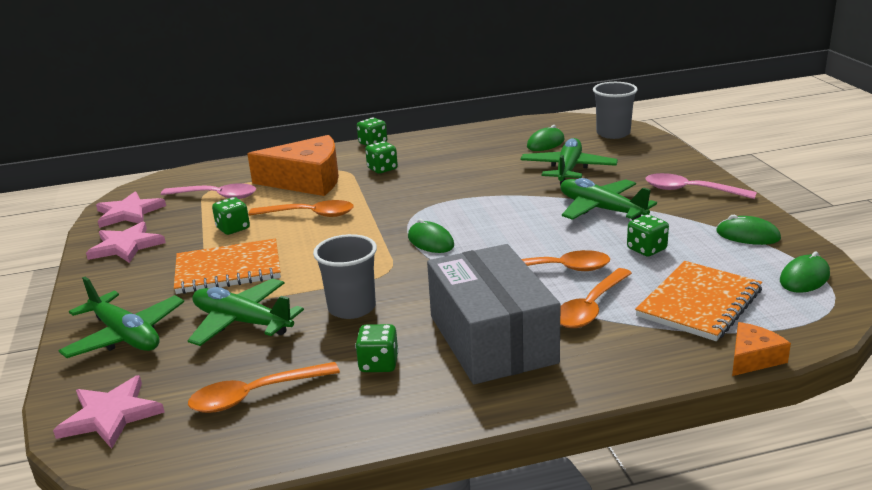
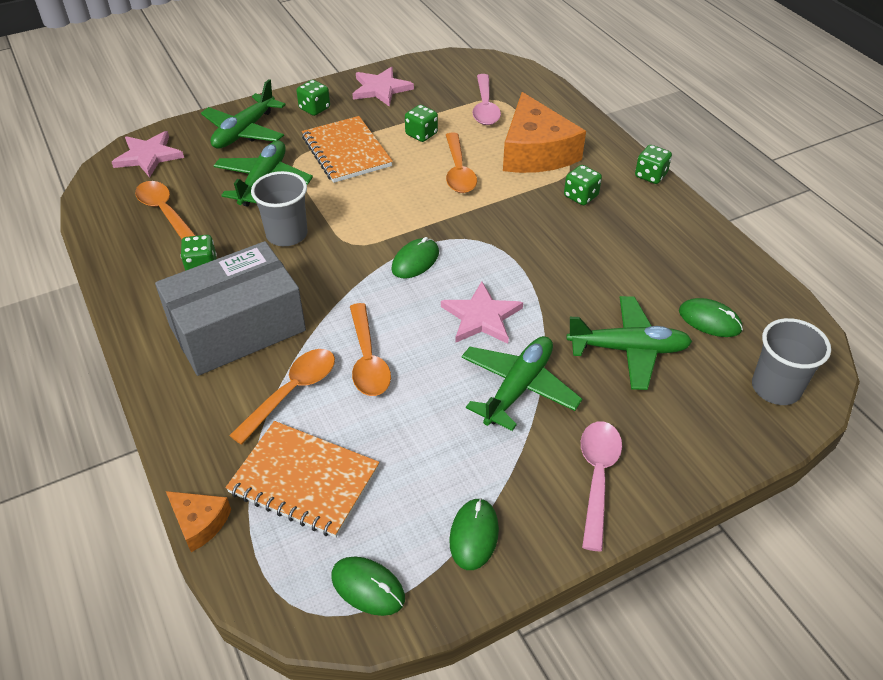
camera: 75 degrees right, 20 degrees up
(129, 213) = (441, 71): pink star -> pink star (481, 317)
(591, 307) = (292, 392): orange spoon -> orange spoon turned 105 degrees clockwise
(646, 249) = (421, 433): green dice -> green dice (314, 109)

